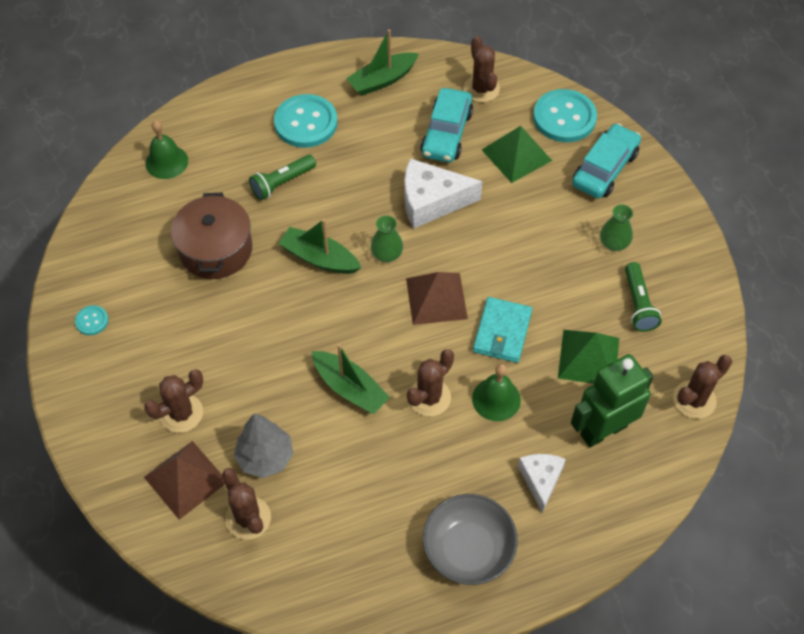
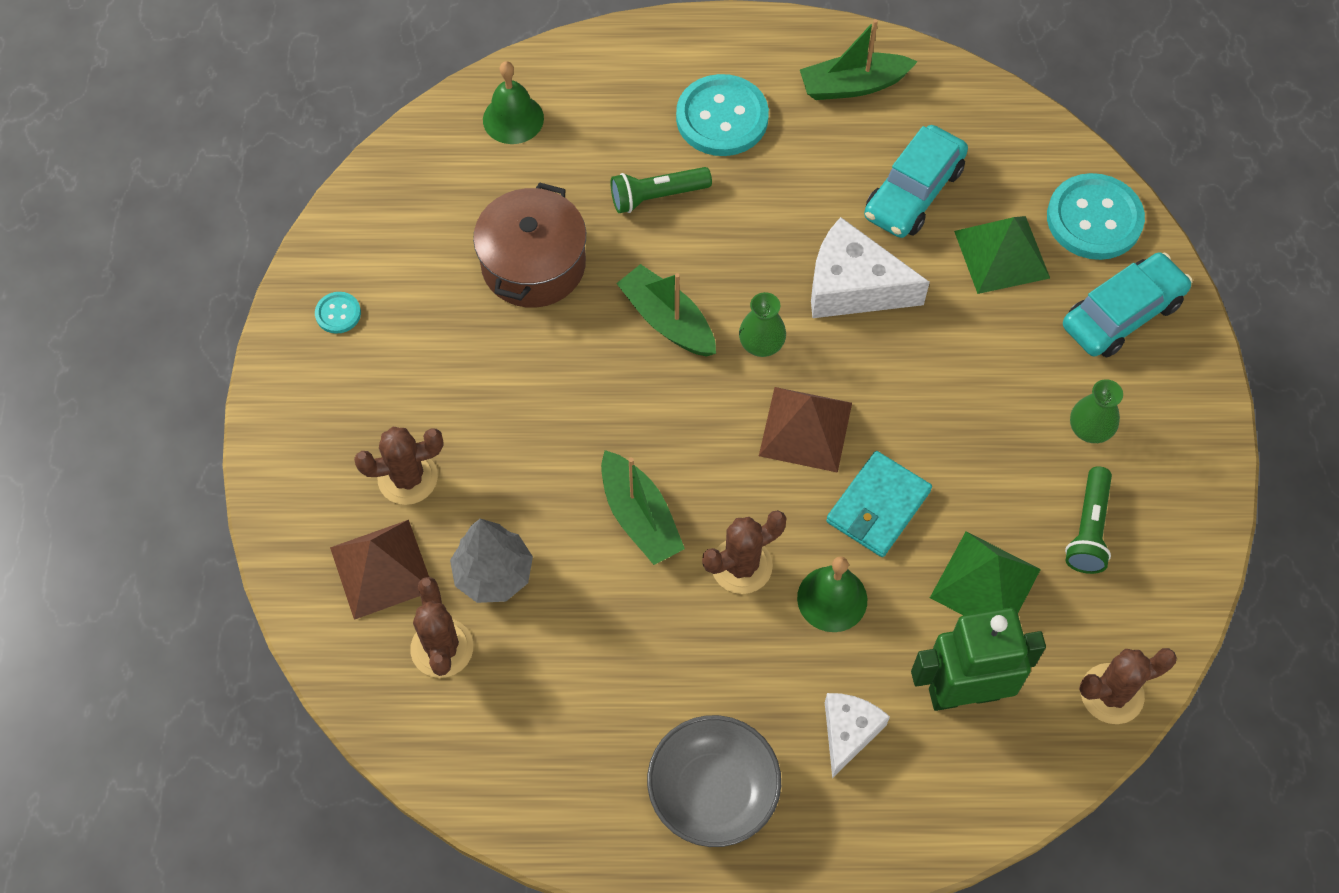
camera: 20 degrees right, 5 degrees up
(481, 89) = (990, 140): brown cactus -> none

